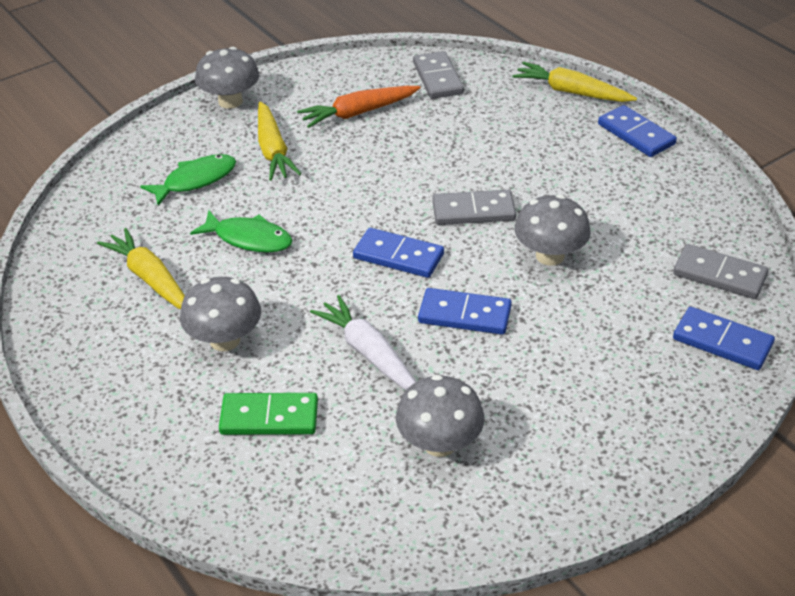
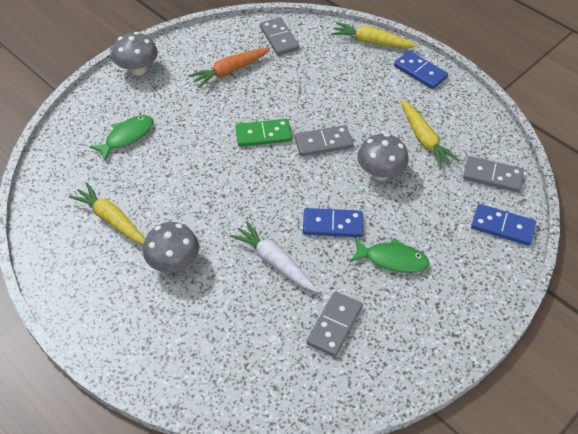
camera: 10 degrees left, 10 degrees up
(249, 239) = (174, 180): green fish -> green fish (392, 259)
(269, 417) = (217, 319): green domino -> green domino (263, 135)
(273, 150) = (176, 107): yellow carrot -> yellow carrot (424, 139)
(398, 256) = (279, 183): blue domino -> none
(439, 443) = (334, 325): grey mushroom -> grey domino

